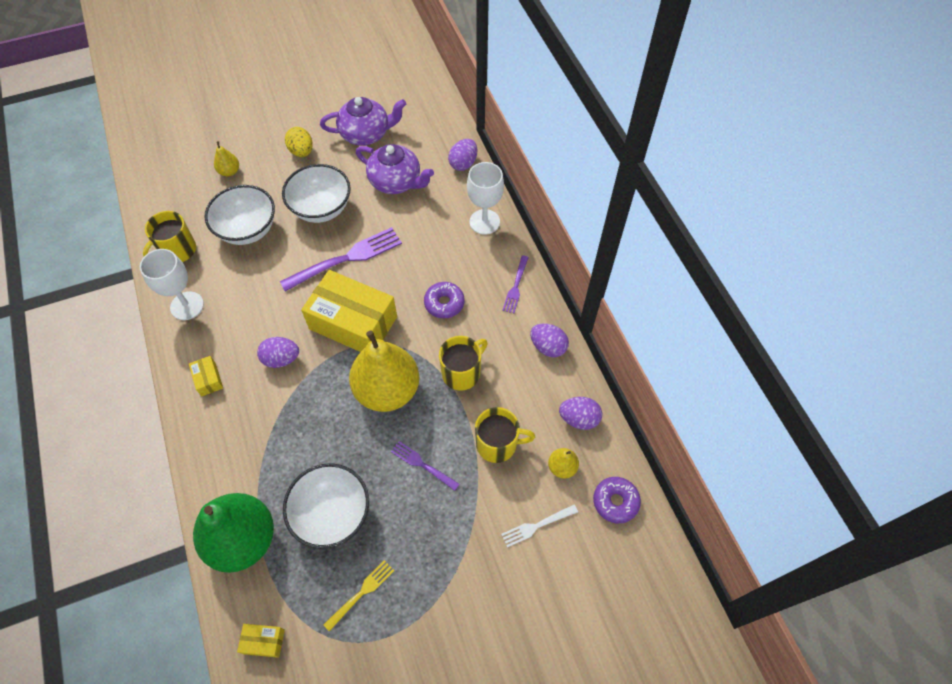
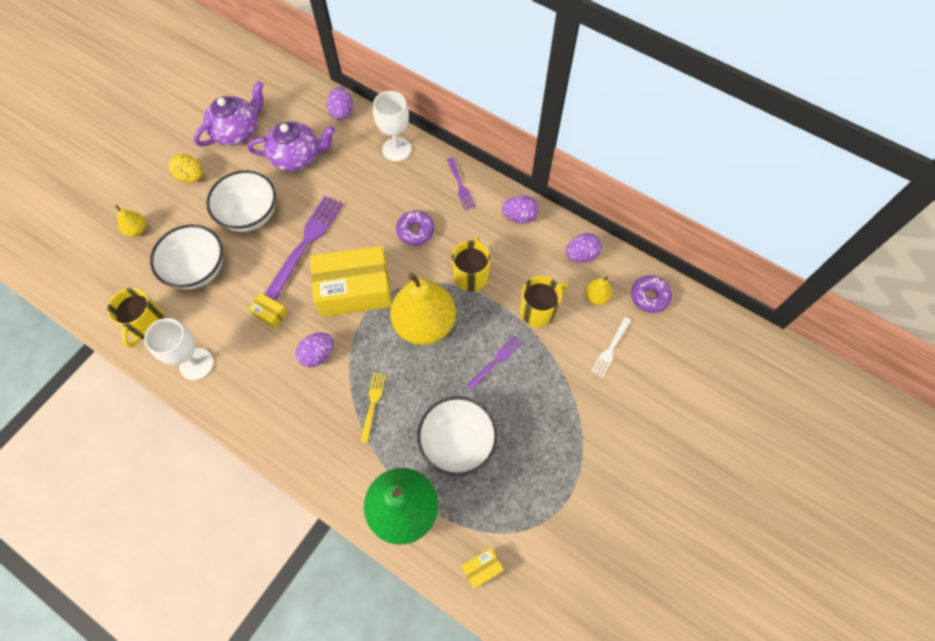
camera: 35 degrees left, 5 degrees up
(208, 379) = (268, 410): yellow box -> yellow box (270, 314)
(361, 593) = (525, 482): yellow fork -> yellow fork (372, 404)
(422, 465) = (496, 361): purple fork -> purple fork turned 135 degrees clockwise

